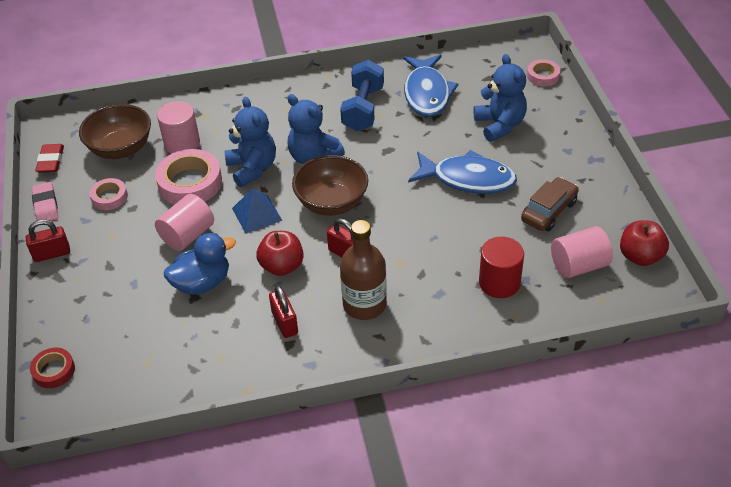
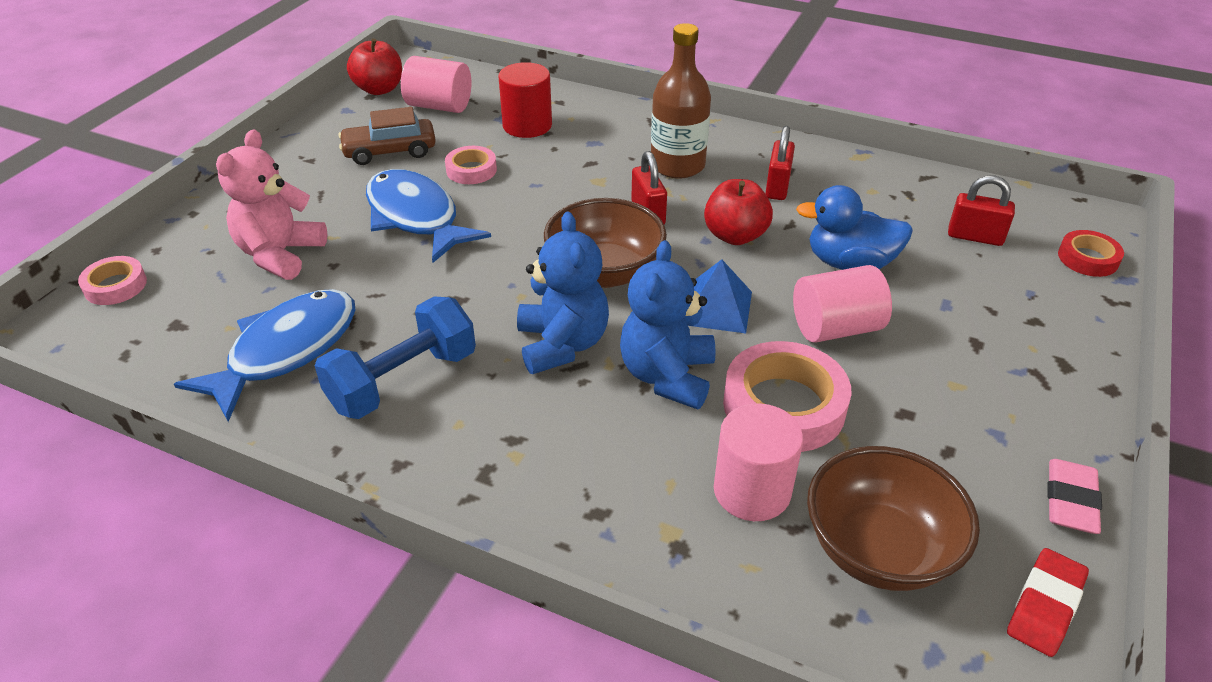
camera: 145 degrees left, 5 degrees down
(52, 254) = (1070, 404): red padlock -> red padlock (975, 237)
(109, 197) = (939, 454): pink tape -> pink tape (471, 170)
(500, 125) = (280, 254): blue teddy bear -> pink teddy bear

